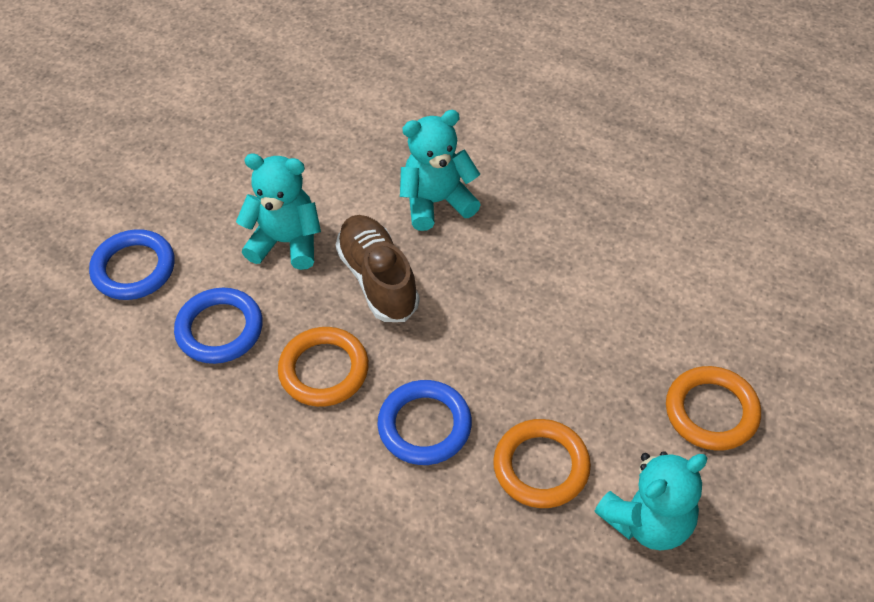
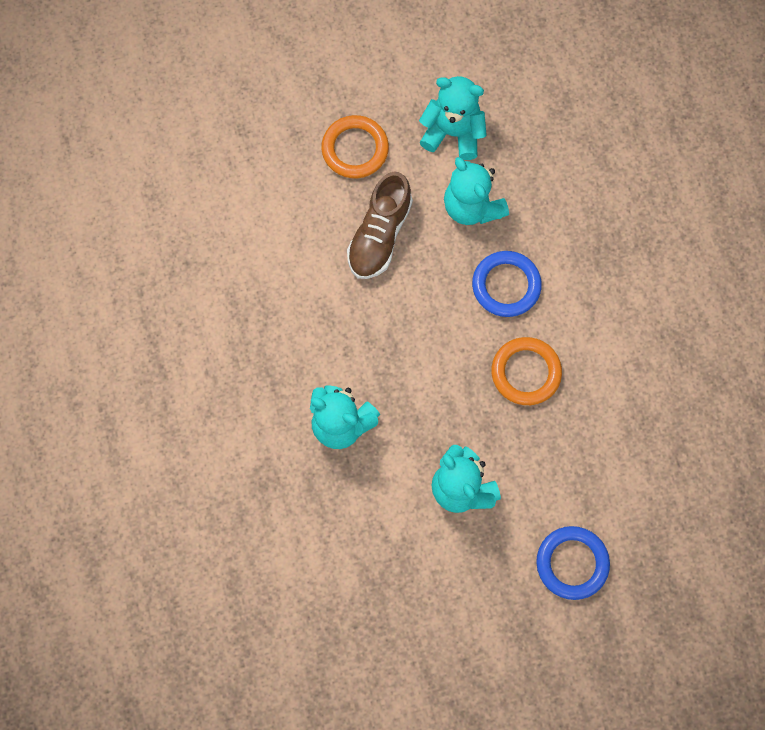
camera: 135 degrees left, 20 degrees up
(220, 329) = (559, 461): blue ring -> none
(378, 279) = (435, 403): brown shoe -> brown shoe (379, 235)
(541, 466) = (472, 207): orange ring -> turquoise teddy bear

